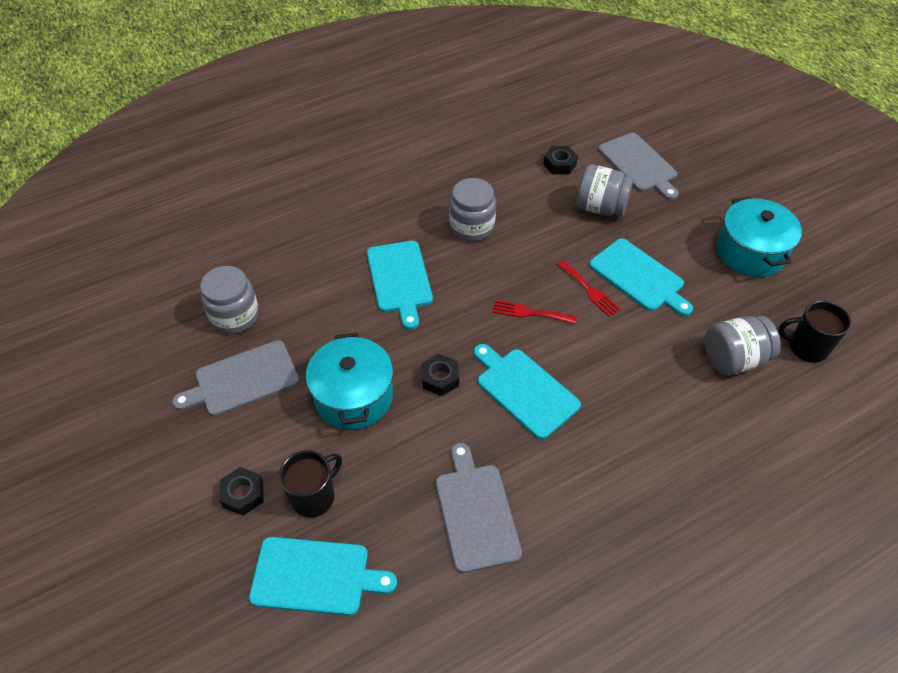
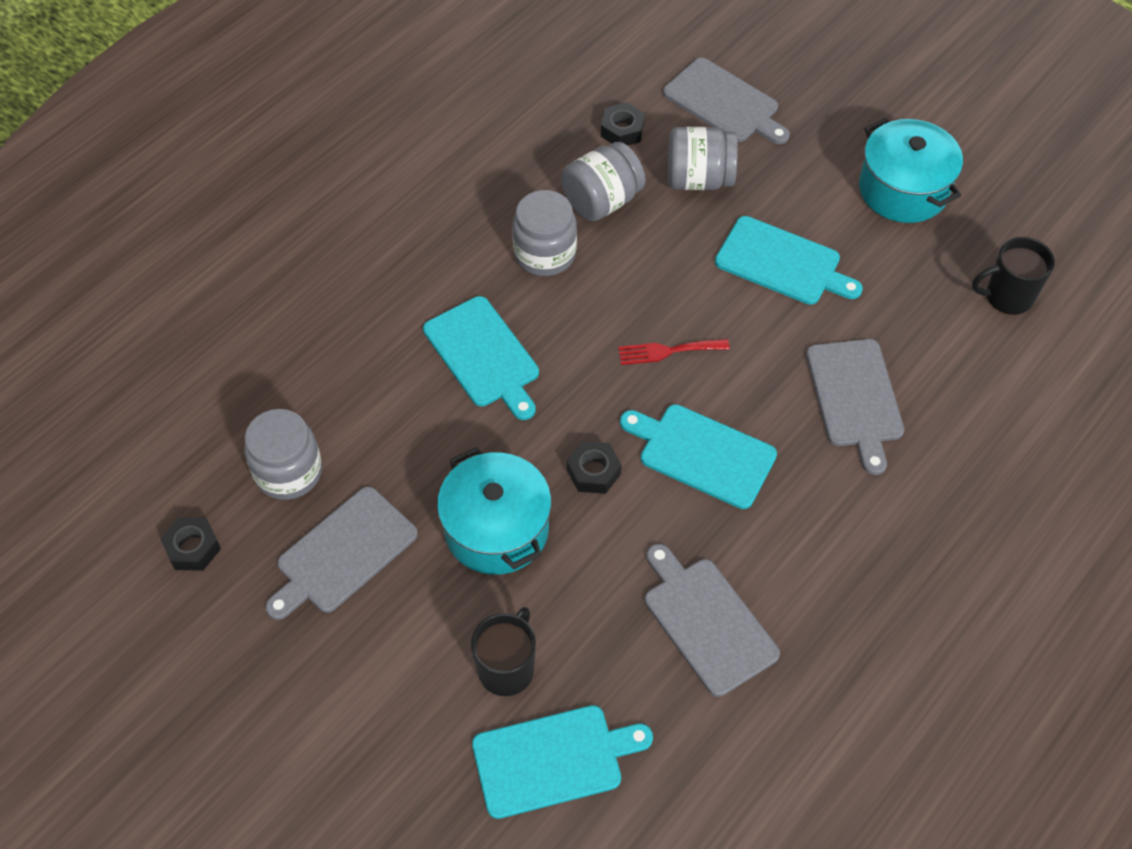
camera: 20 degrees left, 5 degrees up
(243, 494) = (417, 695): black nut -> black nut (193, 548)
(589, 290) = (729, 299): red fork -> none
(657, 385) = (855, 398): none -> grey cutting board
(733, 359) = (930, 337): grey jar -> grey jar (602, 201)

